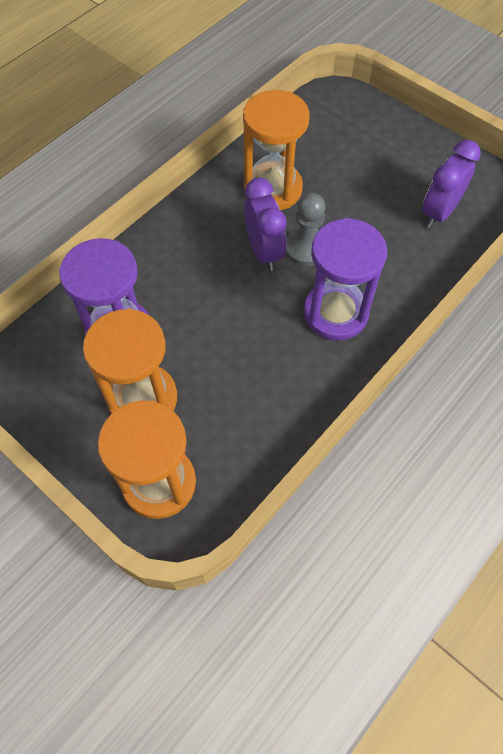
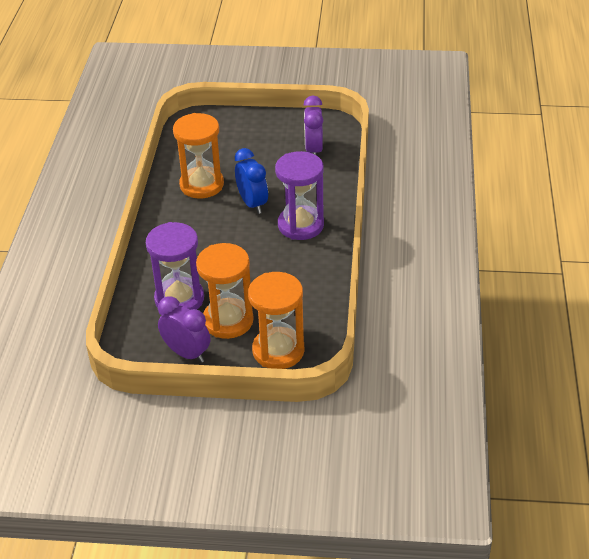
camera: 35 degrees left, 20 degrees down
(264, 252) = (228, 218): purple clock -> purple clock (187, 353)
(306, 248) = (252, 204): grey pawn -> blue clock

